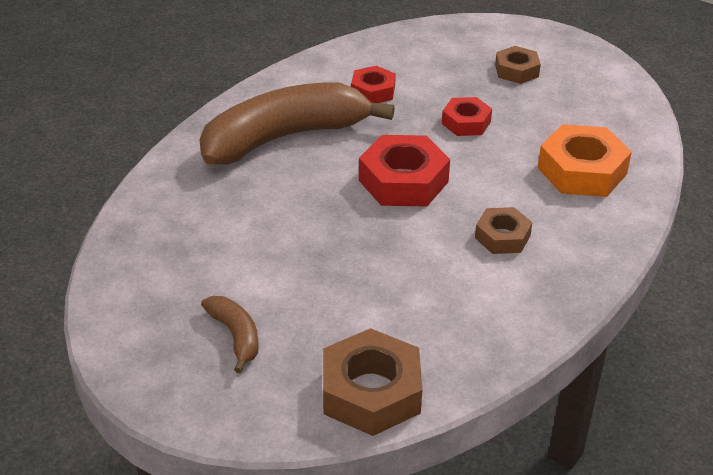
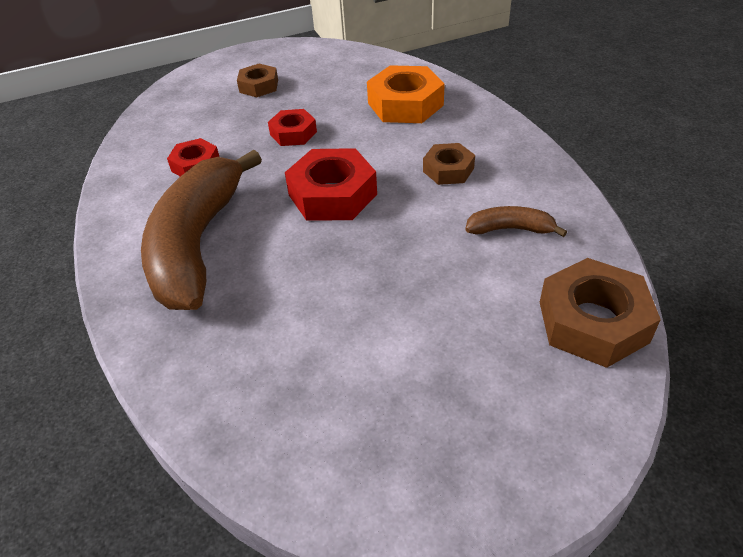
camera: 55 degrees left, 5 degrees up
(235, 336) = (459, 395): brown banana -> brown banana (510, 229)

